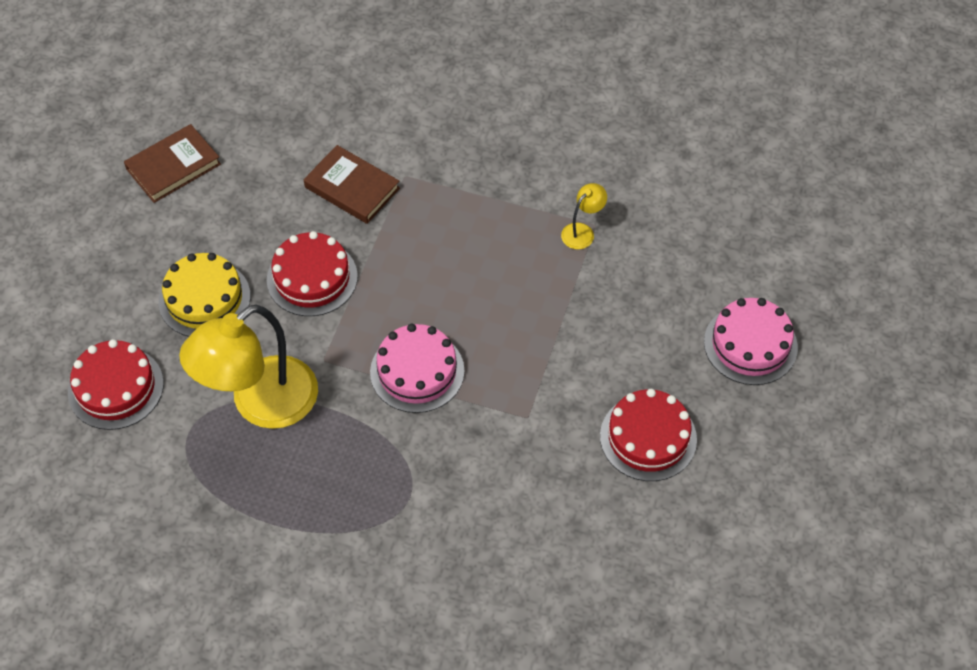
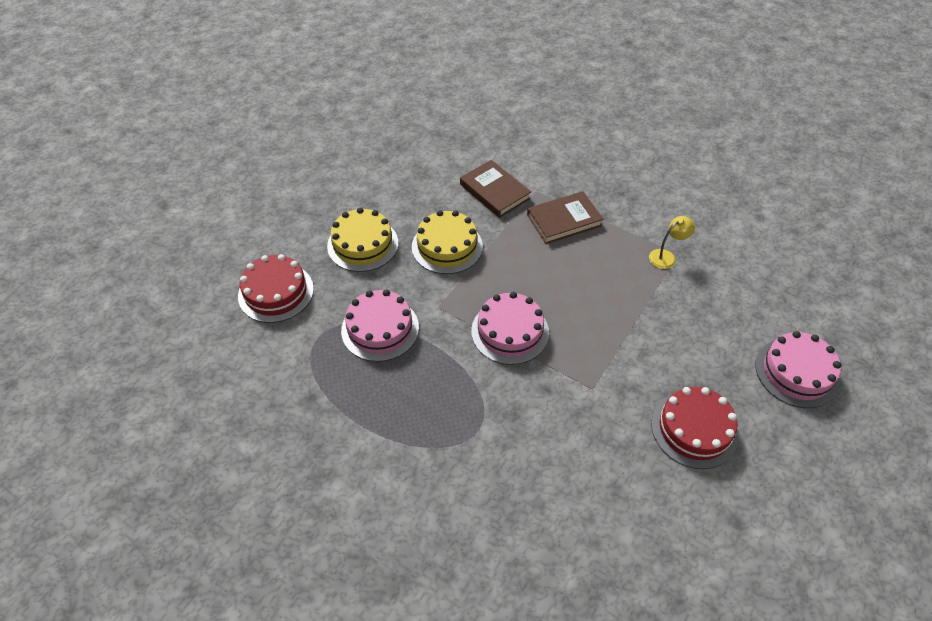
camera: 15 degrees right, 5 degrees down
(173, 167) = (370, 153): brown book -> brown book (564, 220)
(261, 404) = (380, 329): yellow lamp -> pink cake
(312, 278) = (447, 246): red cake -> yellow cake

